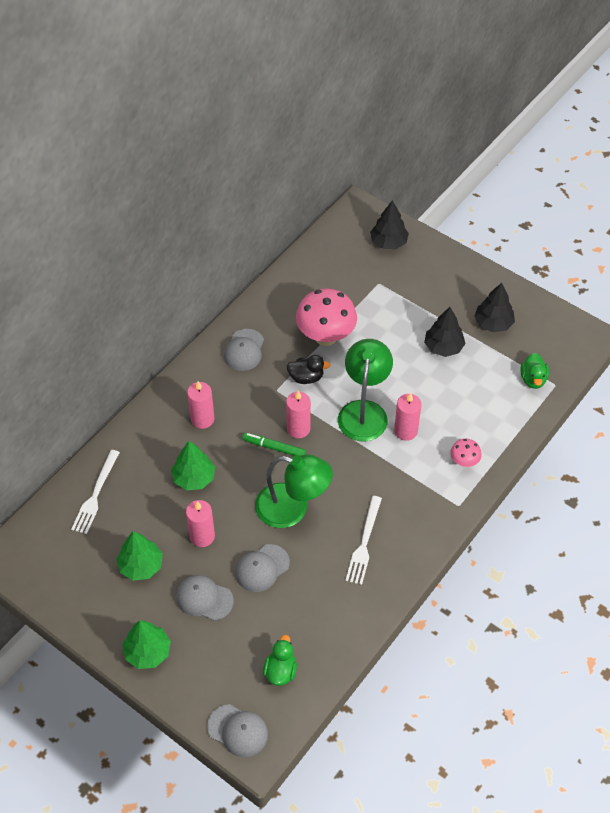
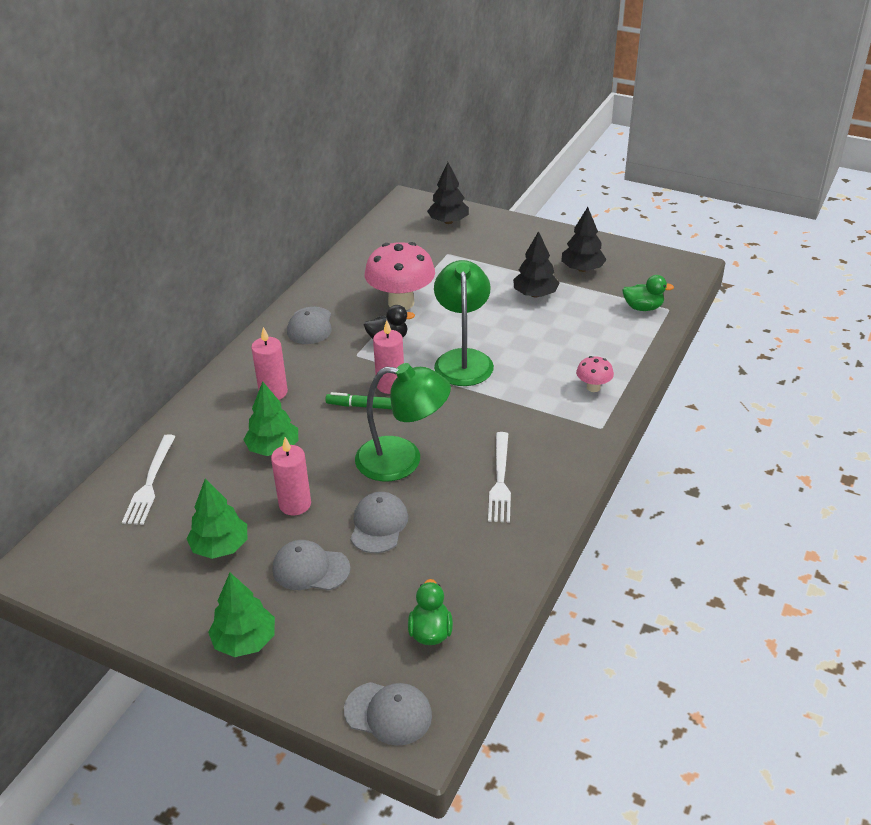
camera: 10 degrees left, 15 degrees down
(262, 568) = (378, 525): grey cap -> grey cap turned 150 degrees clockwise
(405, 431) = (516, 370): pink candle -> none
(533, 379) = (643, 308): green duck -> green duck turned 75 degrees counterclockwise

